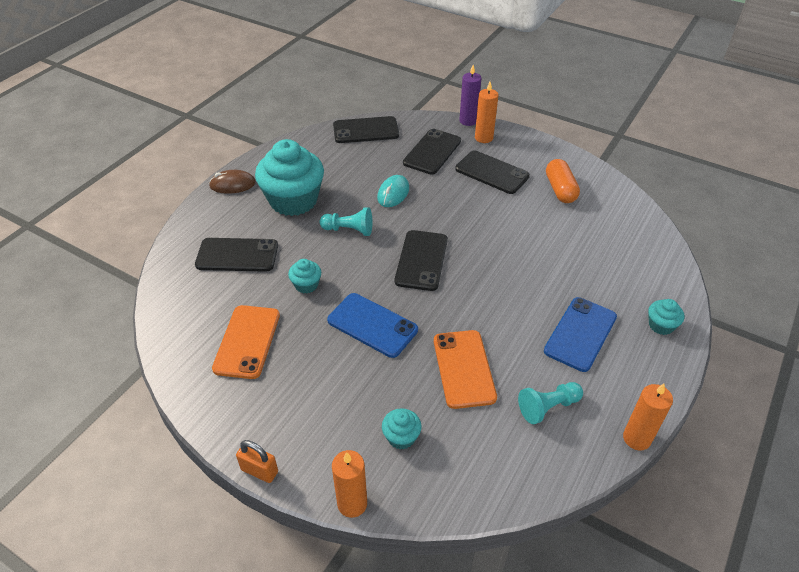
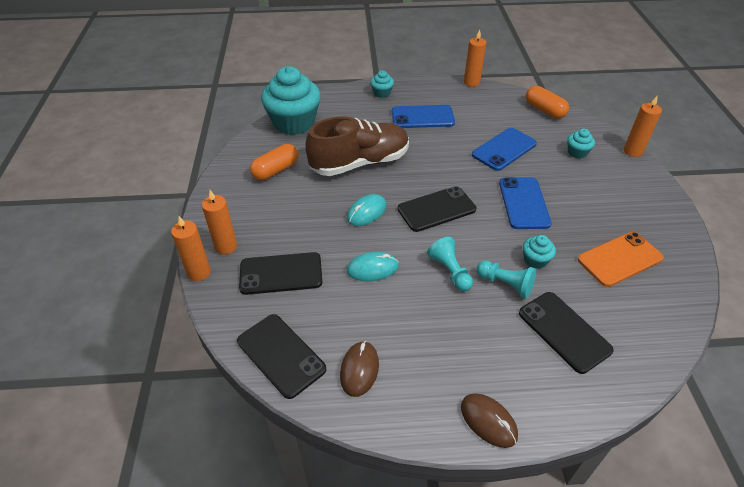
camera: 125 degrees left, 0 degrees up
(259, 471) = (672, 193): orange padlock -> none
(293, 200) = (455, 341): turquoise cupcake -> turquoise cupcake (294, 122)
(322, 154) = (359, 369): none -> brown mouse
(457, 217) = (366, 212): none -> turquoise mouse
(463, 368) = (504, 149): orange phone -> blue phone
(468, 121) = (199, 272): purple candle -> orange candle
(492, 172) = (283, 217): black phone -> none
(510, 476) = (544, 110): none -> orange capsule
(530, 244) = (360, 163): none -> brown shoe
(548, 407) = (489, 112): turquoise pawn -> turquoise pawn (506, 284)

